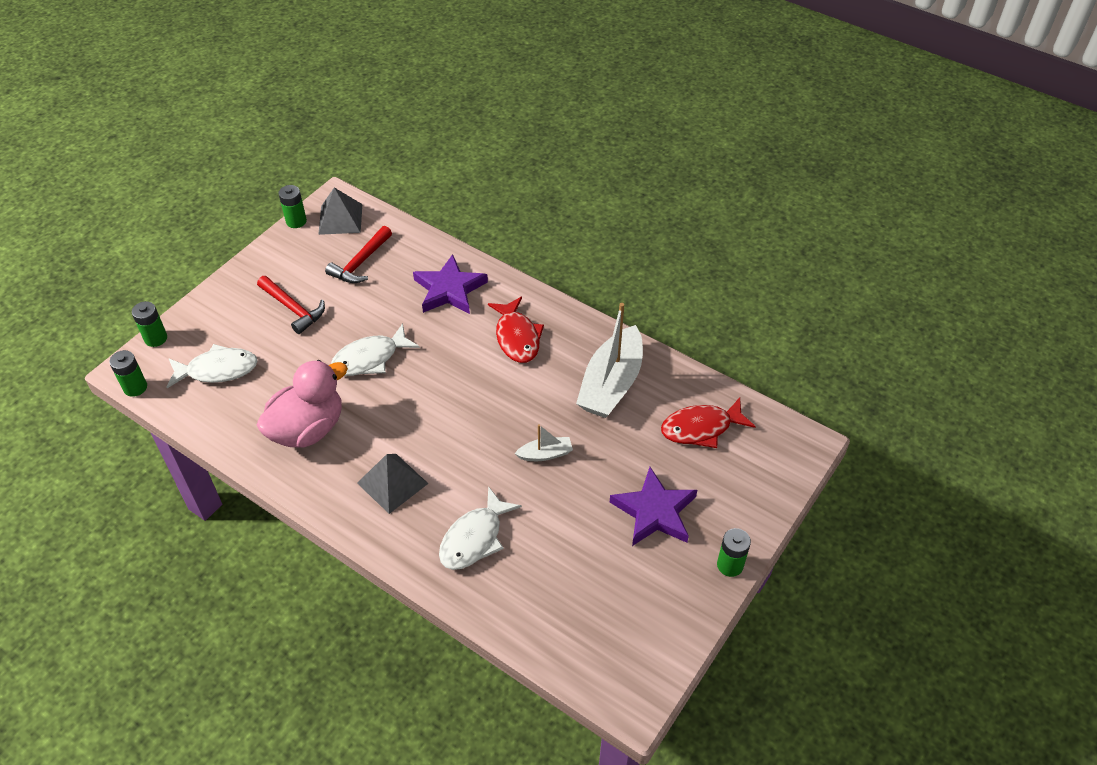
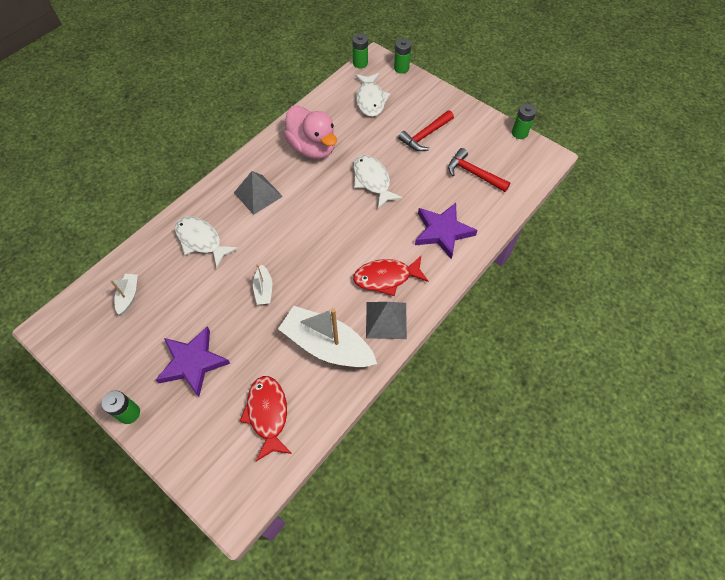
camera: 95 degrees right, 10 degrees up
(340, 219) = (524, 160): grey pyramid -> grey pyramid (386, 320)
(572, 608) = (128, 296): none -> white boat

